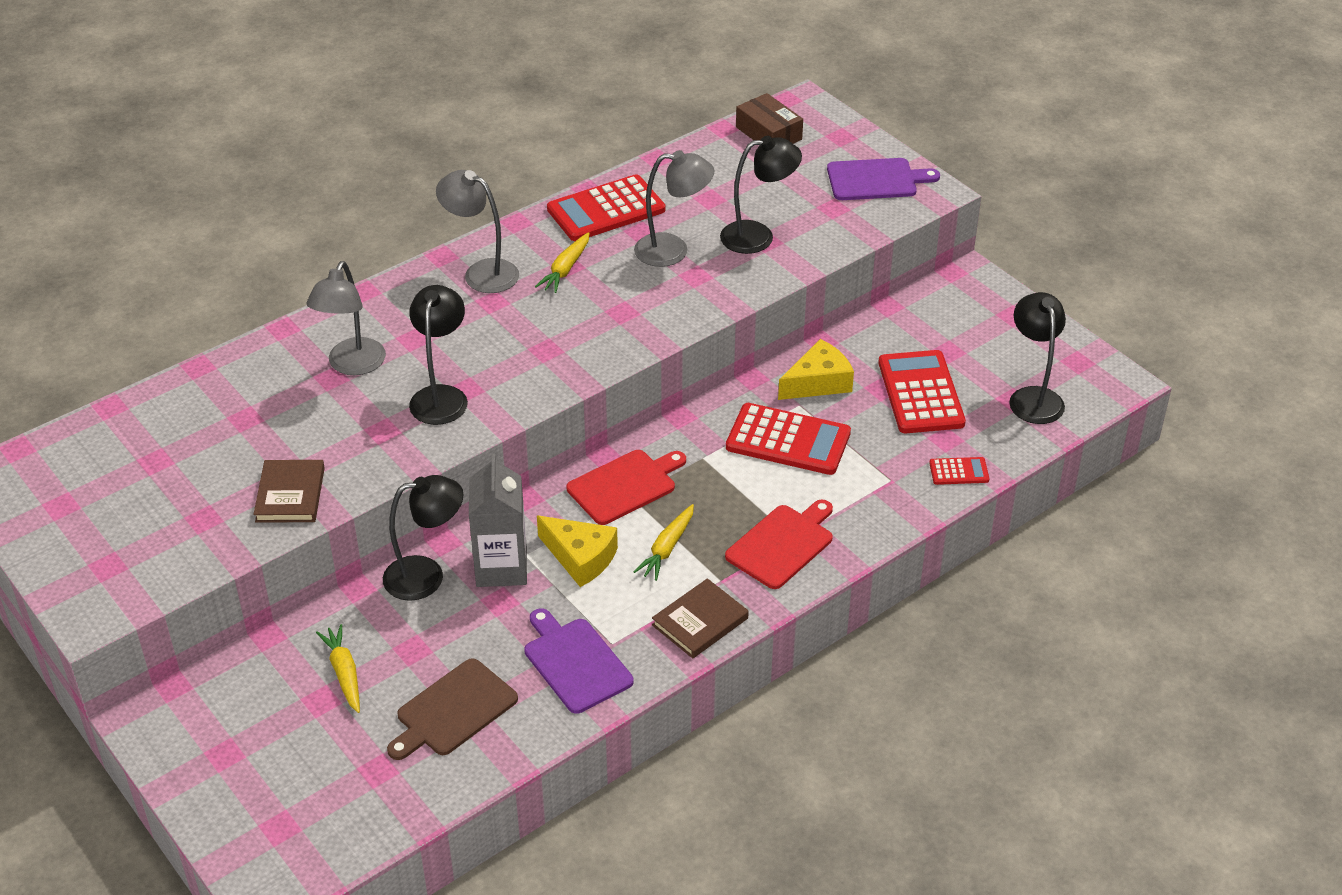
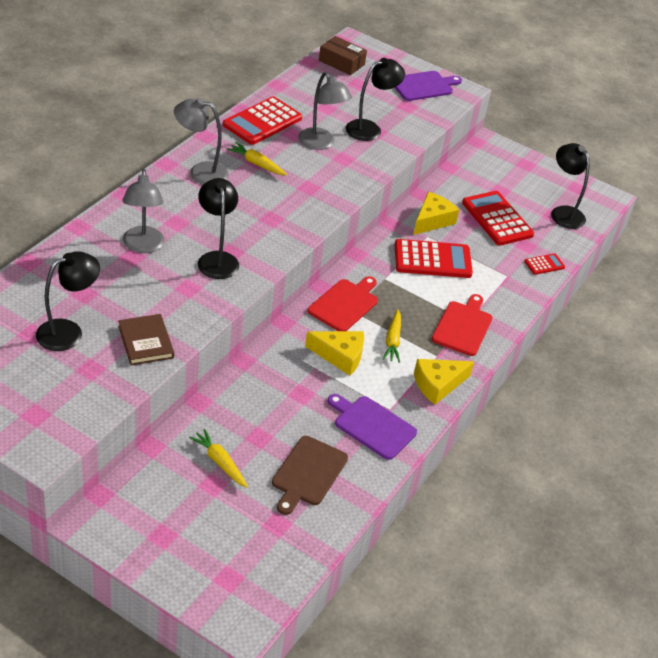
camera: 25 degrees left, 0 degrees up
(426, 576) = (243, 385): black lamp -> black lamp (68, 332)
(501, 567) = (291, 371): grey carton -> none
(565, 269) = (256, 164): yellow carrot -> yellow carrot turned 120 degrees clockwise
(673, 250) = (320, 144): grey lamp -> grey lamp turned 75 degrees clockwise
(700, 622) = (438, 385): brown book -> yellow cheese

